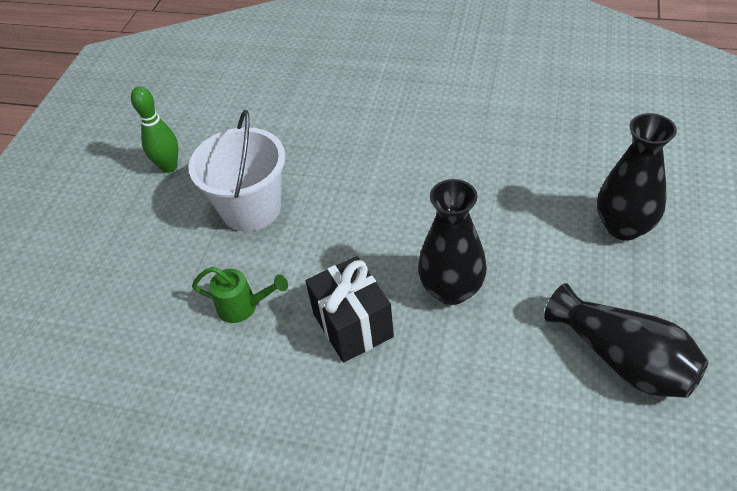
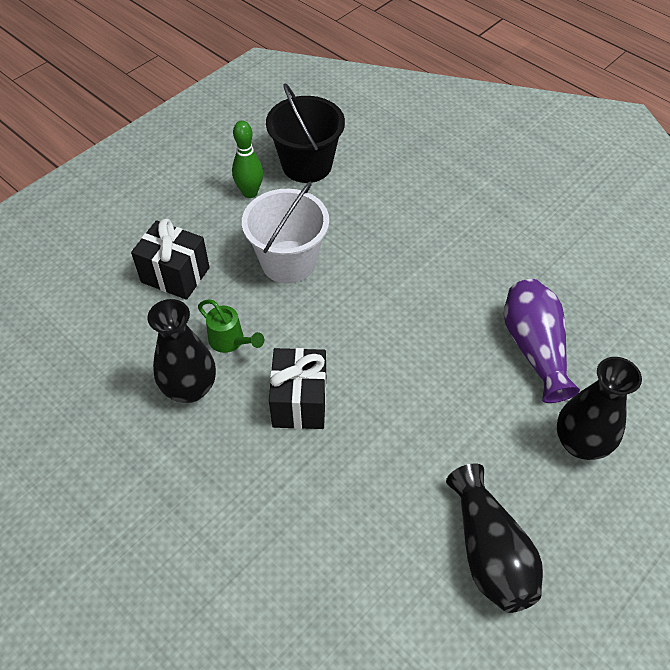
camera: 25 degrees right, 5 degrees up
(141, 275) = (175, 275): none -> black gift
(209, 119) = (307, 165): none -> black bucket
(451, 290) = (395, 416): black vase -> black vase (190, 388)
(526, 172) = (534, 348): none -> purple vase

